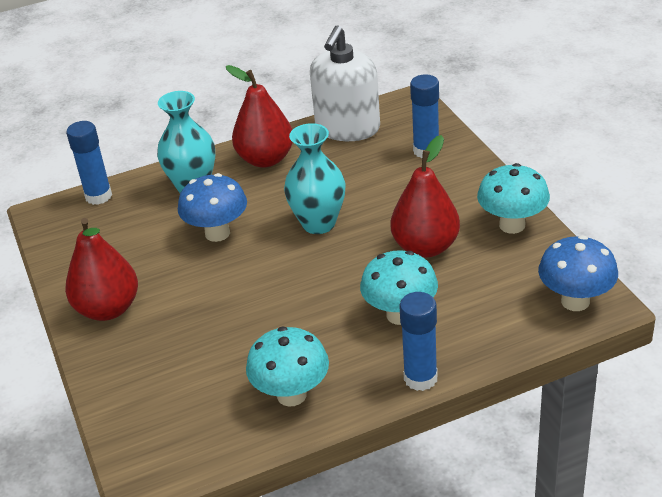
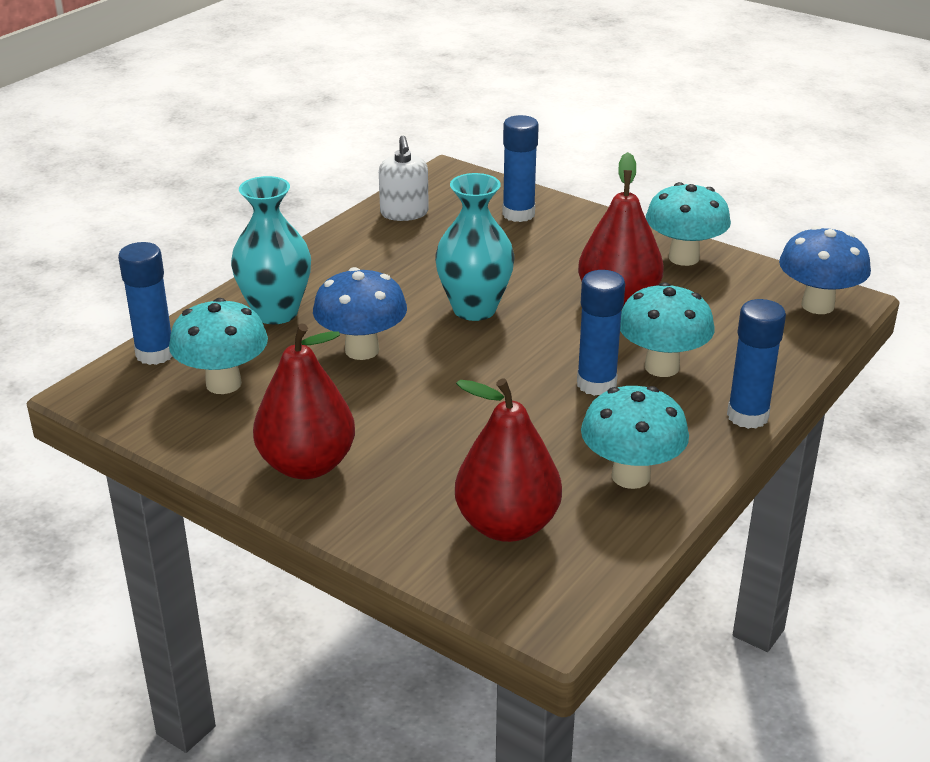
camera: 35 degrees left, 5 degrees down
(116, 231) = (223, 384): none -> turquoise mushroom
(265, 159) = (338, 264): red pear -> red pear (507, 525)
(341, 313) = (596, 384): none -> blue glue stick
(347, 128) = (404, 213): white soap dispenser -> white soap dispenser, size x0.57

